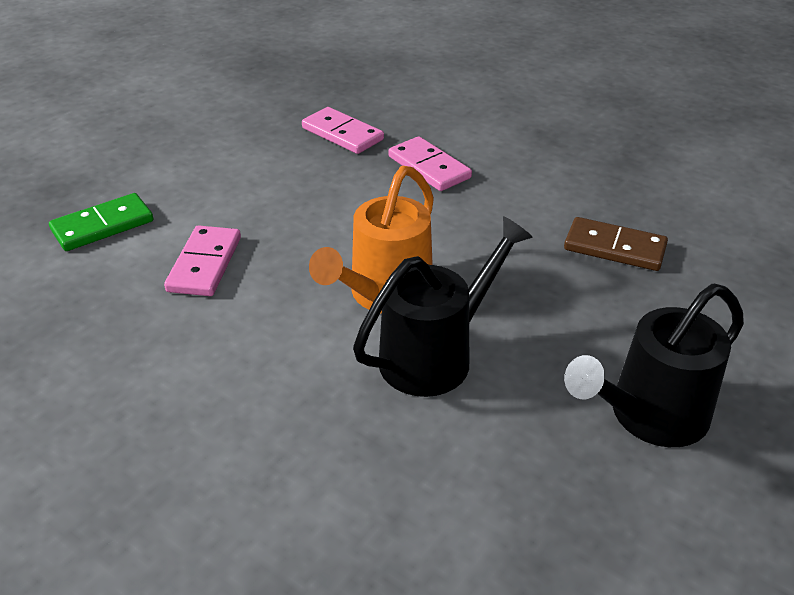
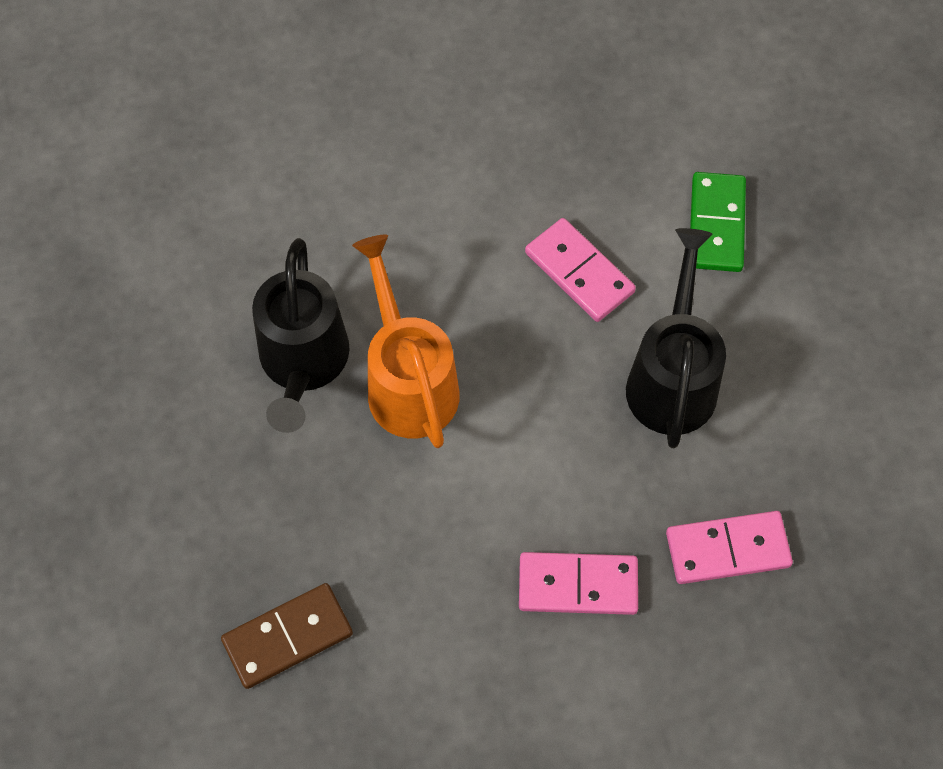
camera: 130 degrees right, 25 degrees up
(648, 417) = (105, 455): black watering can -> black watering can (672, 377)

